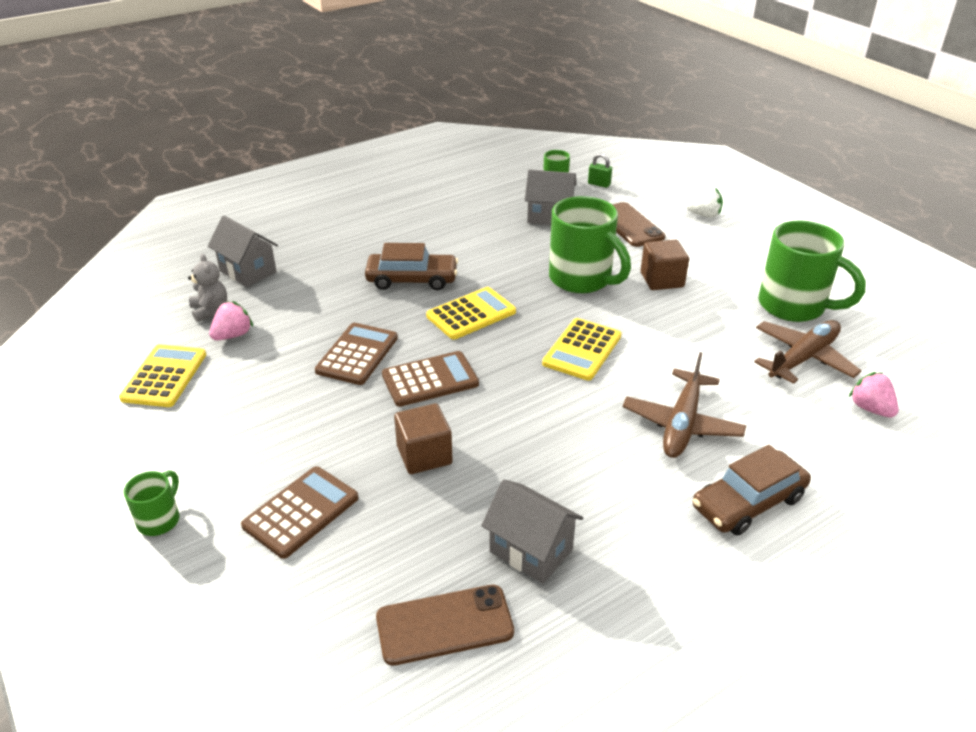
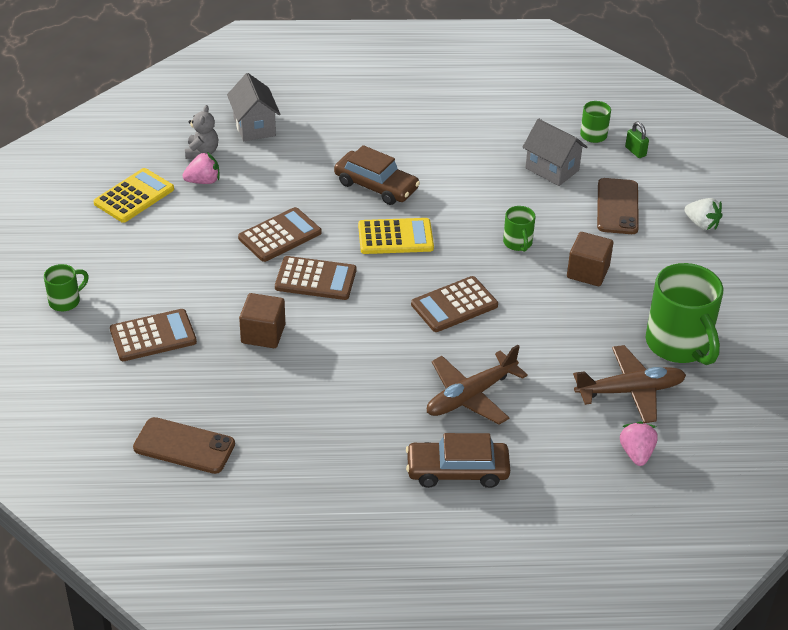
camera: 30 degrees right, 5 degrees up
(531, 551) = (276, 429): grey house -> none
(582, 279) = (518, 243): green mug -> green mug, size x0.48
(582, 350) = (454, 305): yellow calculator -> brown calculator

